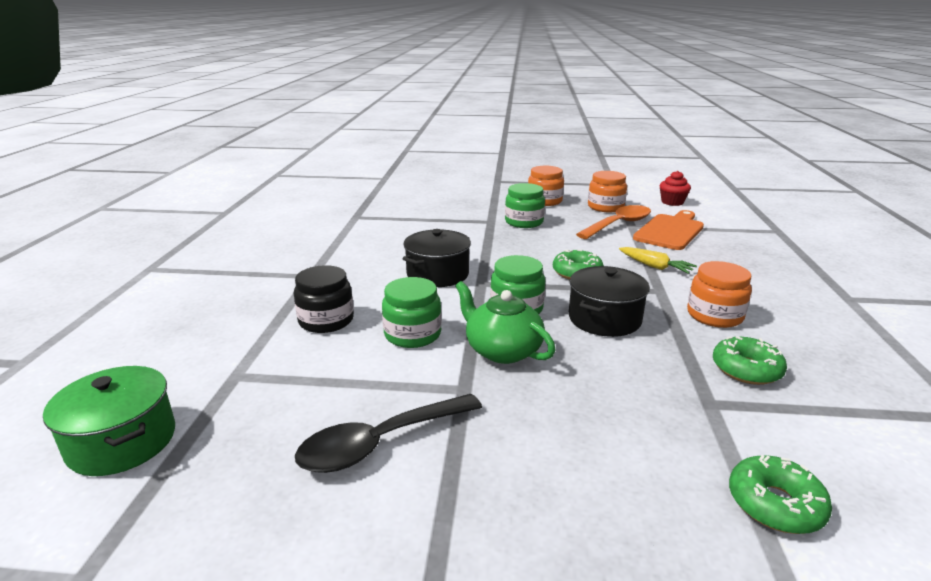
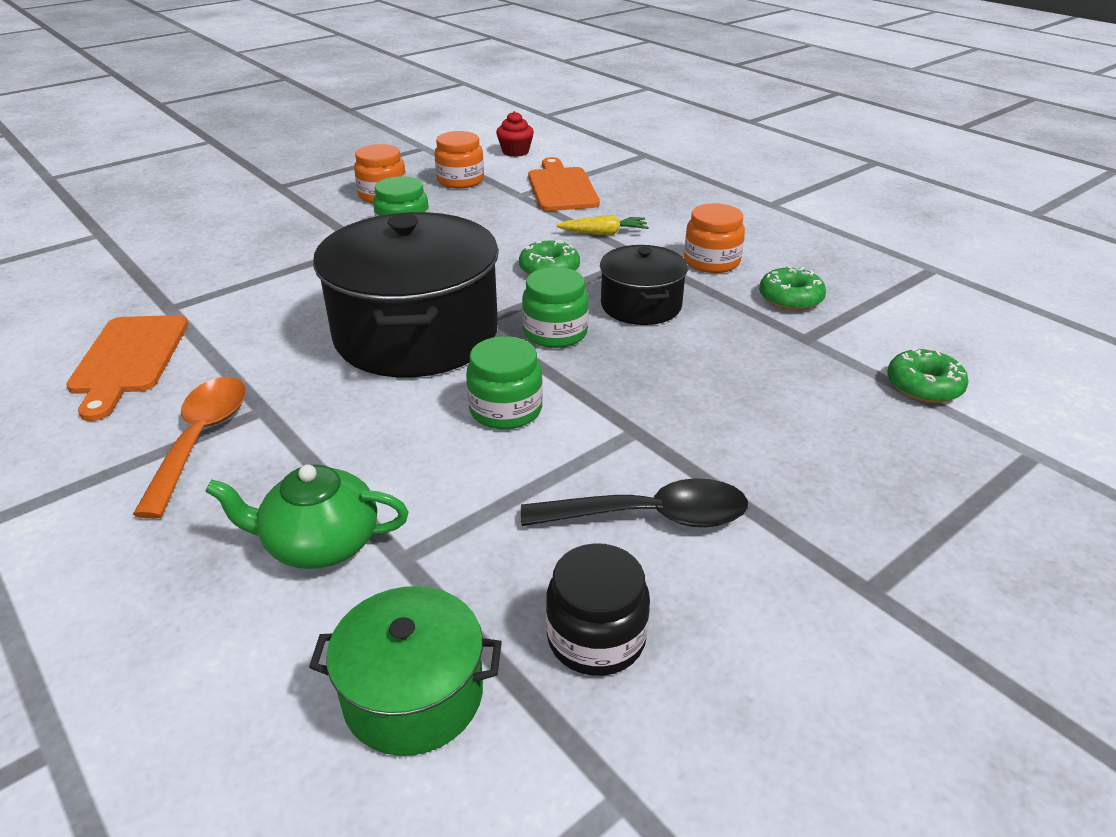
camera: 45 degrees left, 10 degrees up
(304, 231) = (128, 359): none -> orange cutting board
(326, 320) = (388, 447): black jar -> black jar (596, 638)
(380, 443) = (650, 516): black spoon -> black spoon turned 105 degrees counterclockwise
(438, 274) = (416, 334): black pot -> black pot, size x1.91
(502, 350) = (609, 379): green teapot -> green teapot (320, 543)
(619, 224) = (505, 197): orange spoon -> orange spoon (201, 439)

